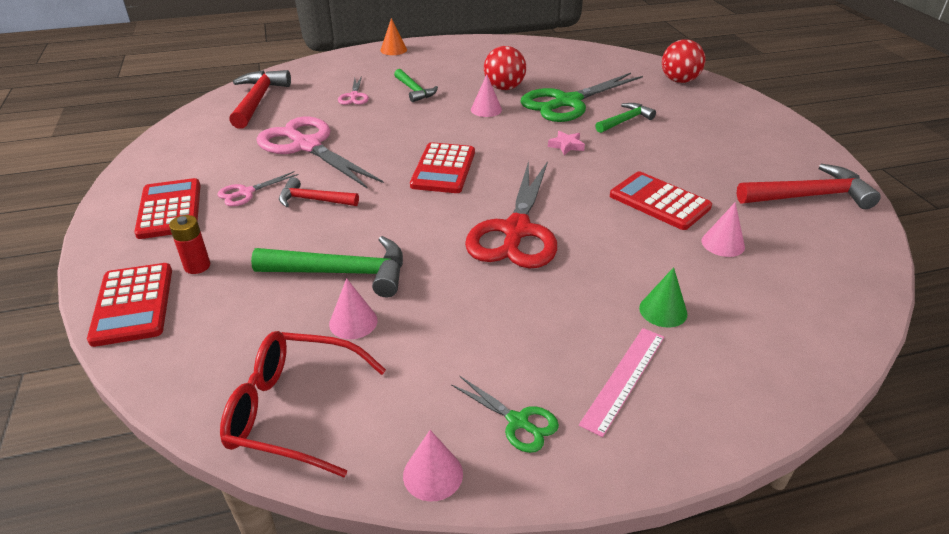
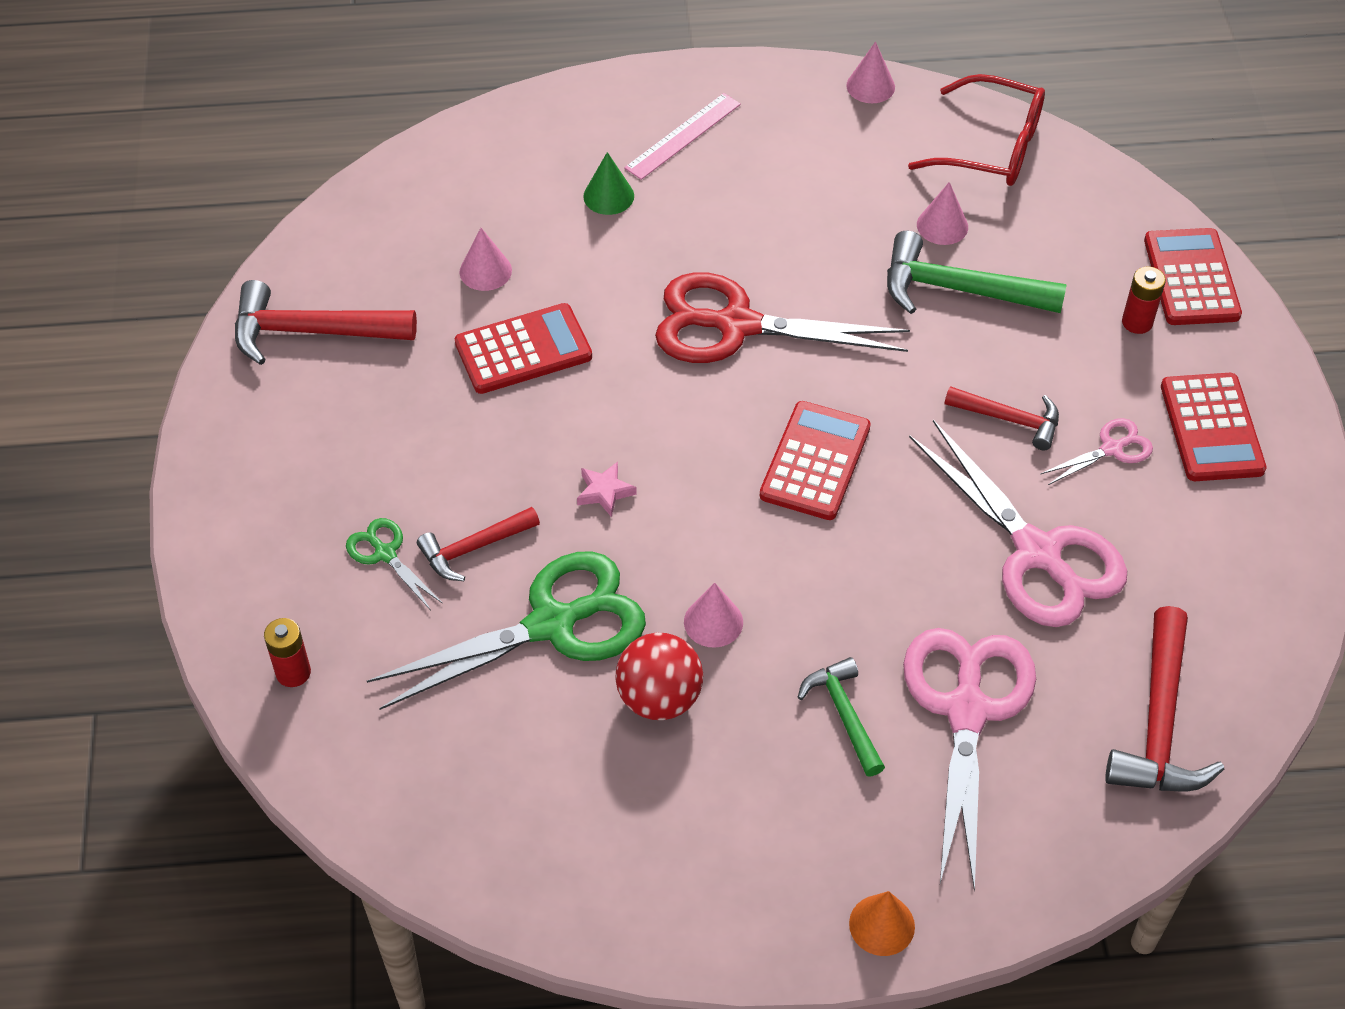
camera: 170 degrees left, 15 degrees up
(354, 96) = (967, 710): pink scissors -> pink scissors, size x2.18
(516, 231) = (736, 325): red scissors -> red scissors turned 105 degrees counterclockwise
(518, 422) = (792, 114): green scissors -> green scissors (385, 553)
(625, 120) = (473, 548): green hammer -> red hammer
(659, 201) = (523, 350): red calculator -> red calculator turned 75 degrees counterclockwise
(679, 81) = (293, 672): red ball -> red battery

